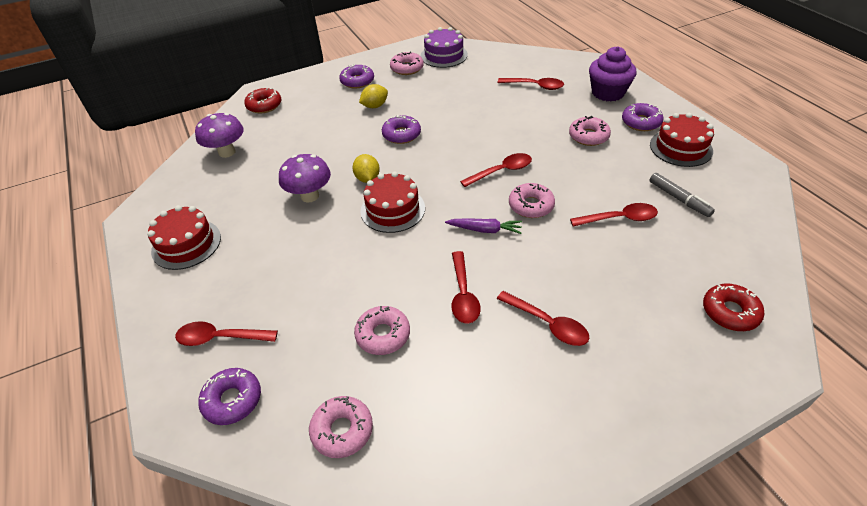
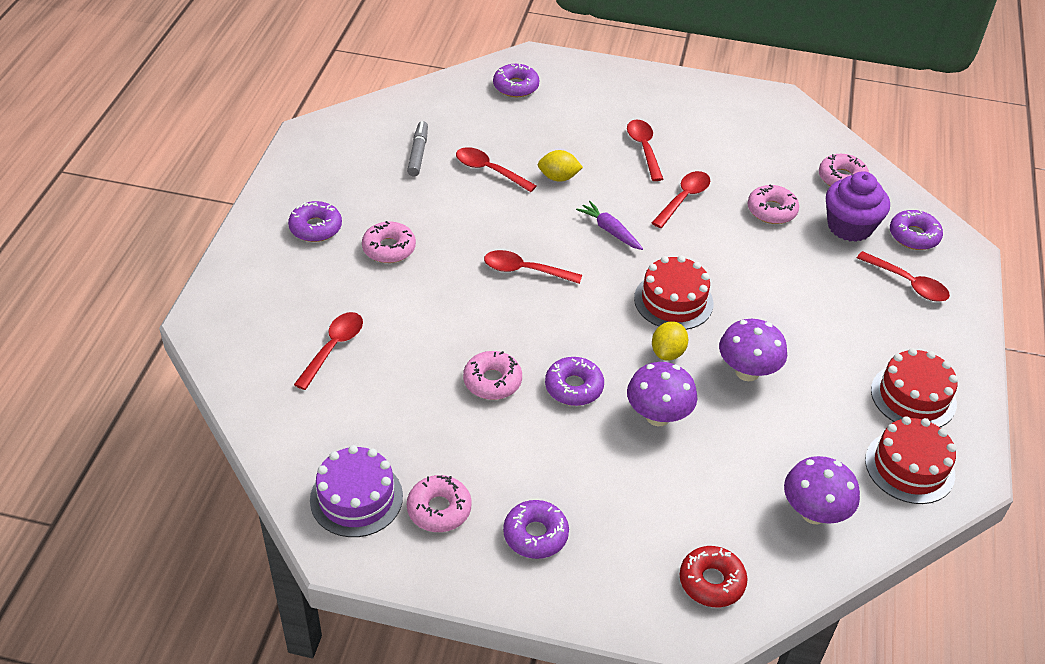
camera: 145 degrees left, 0 degrees up
(344, 147) = (658, 416): none -> purple mushroom
(375, 106) = (559, 461): yellow lemon -> yellow lemon (558, 178)
(531, 206) = (544, 224): pink donut -> pink donut (492, 381)
(535, 86) = (333, 348): red spoon -> red spoon turned 60 degrees clockwise
(607, 93) = (278, 281): purple cupcake -> purple cupcake (849, 226)
(680, 148) = (333, 184): red cake -> red cake (909, 467)
(730, 312) = (516, 86): red donut -> purple donut

